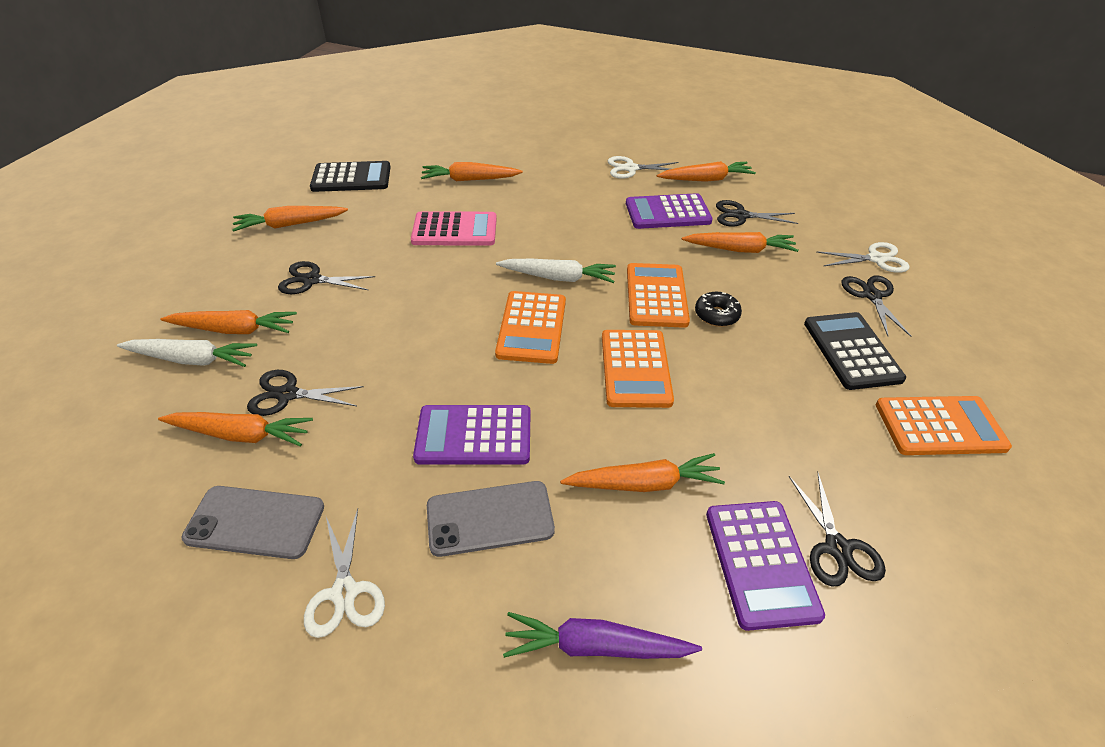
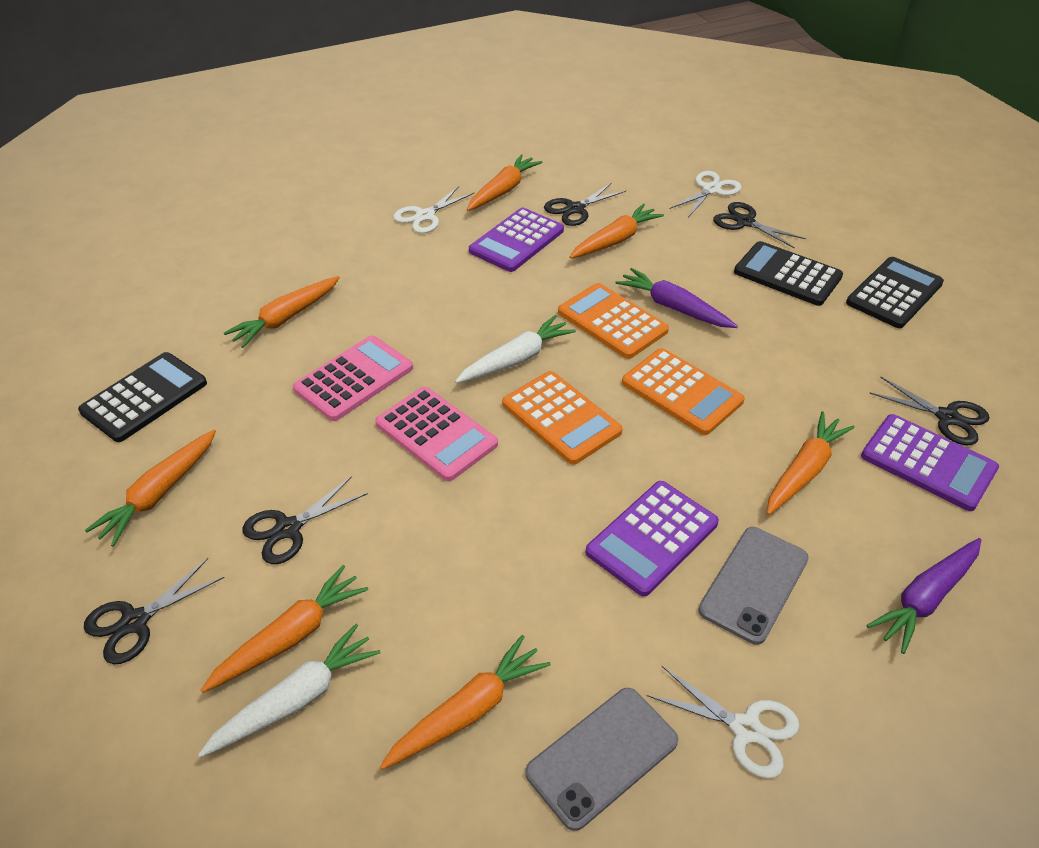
camera: 45 degrees left, 0 degrees up
(287, 394) = (450, 642): black scissors -> black scissors (135, 621)
(450, 286) = (436, 434): none -> pink calculator
(716, 315) = (674, 307): black donut -> purple carrot
(939, 426) = (894, 293): orange calculator -> black calculator

